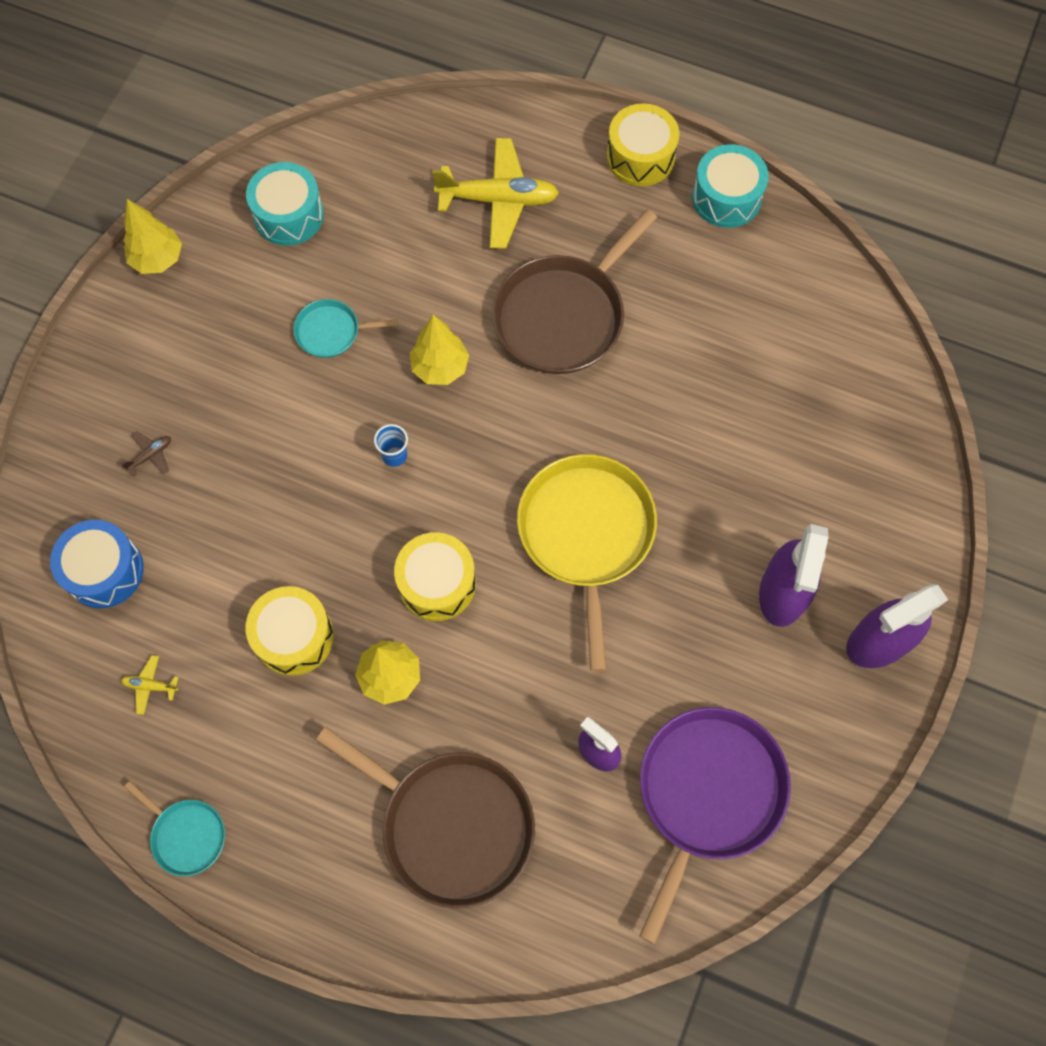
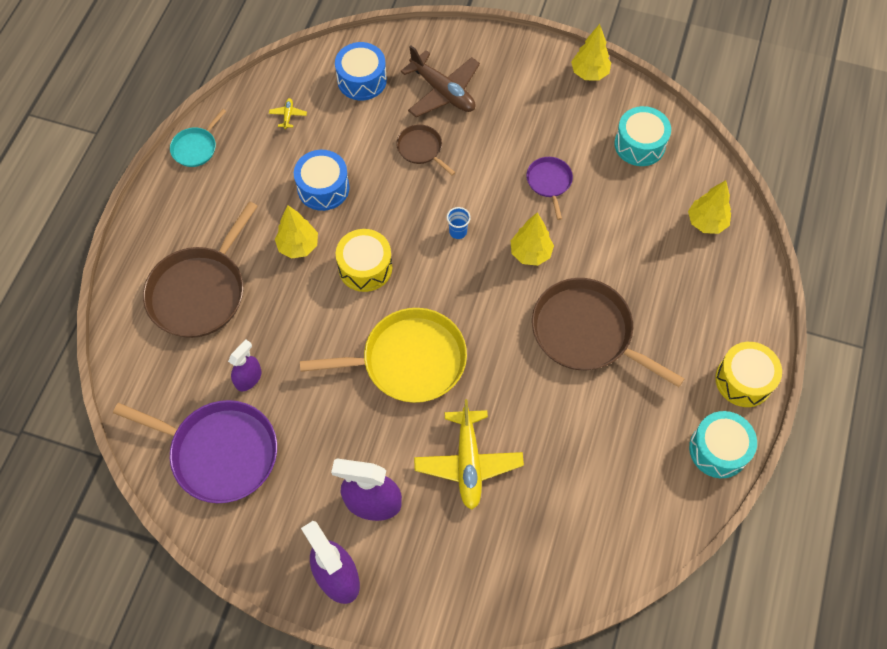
camera: 85 degrees right, 5 degrees down
(150, 455) = (443, 91): brown plane -> brown plane, size x2.44
(248, 493) = (421, 149): none -> brown pan
(294, 637) = (323, 188): yellow drum -> blue drum
(331, 332) = (549, 182): turquoise pan -> purple pan
(420, 159) = (706, 223): none -> yellow tree
(498, 200) = (680, 279): yellow plane -> yellow plane (468, 462)

